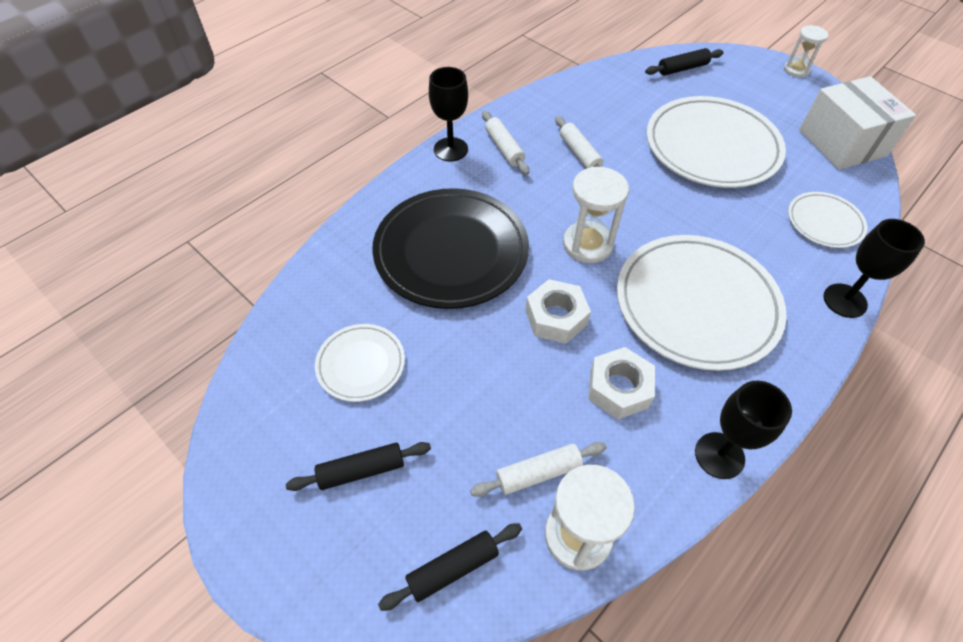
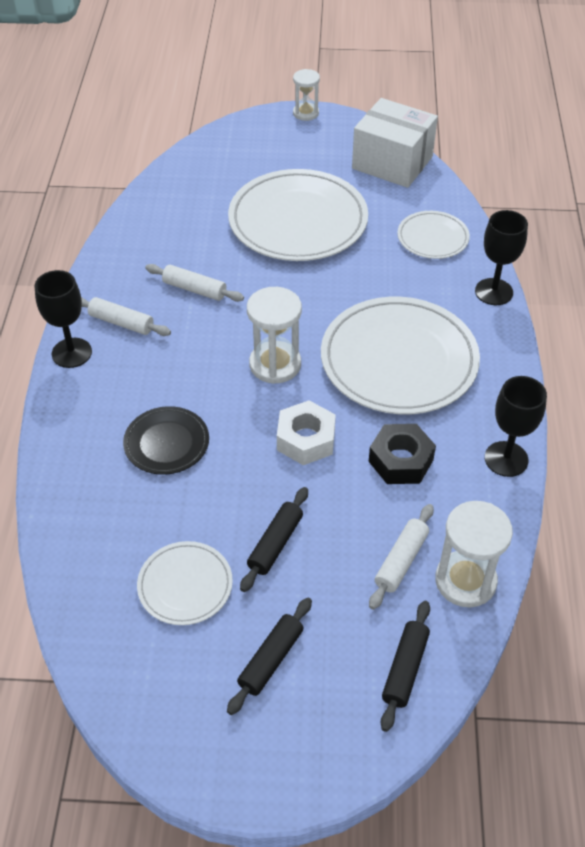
camera: 40 degrees left, 5 degrees down
(451, 251) = (166, 443): black plate -> black plate, size x0.51
(618, 388) = (400, 460): white nut -> black nut
(682, 68) = (211, 160): black rolling pin -> black rolling pin (275, 544)

